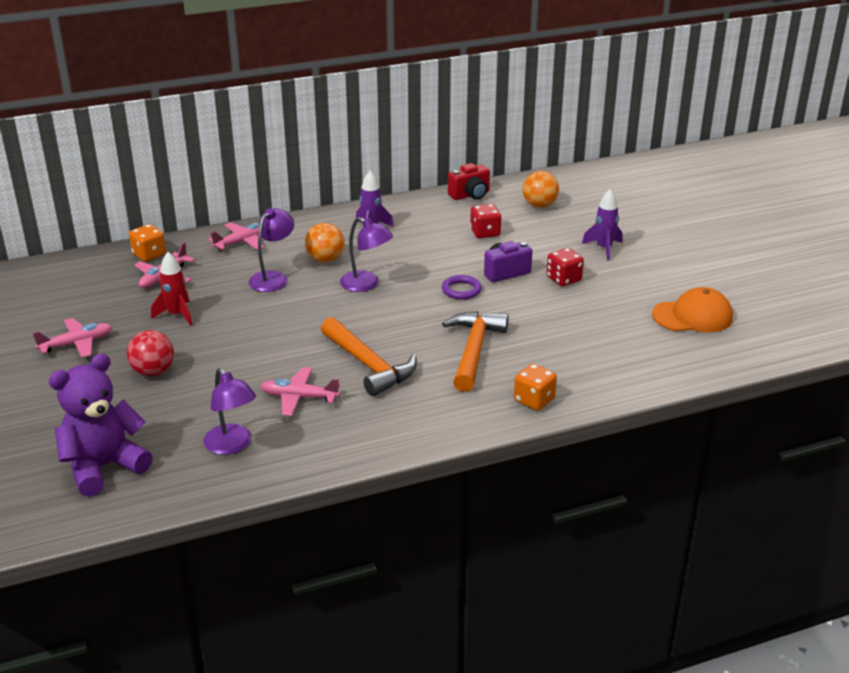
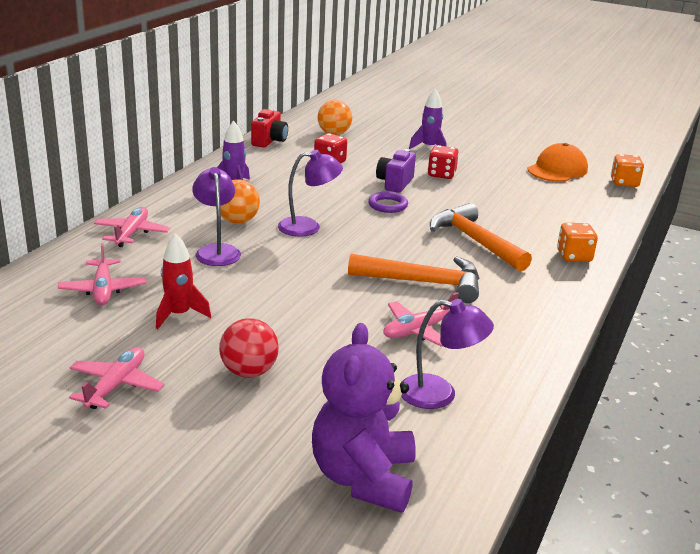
camera: 45 degrees left, 5 degrees down
(149, 255) = (47, 276): orange dice -> orange dice (624, 183)

